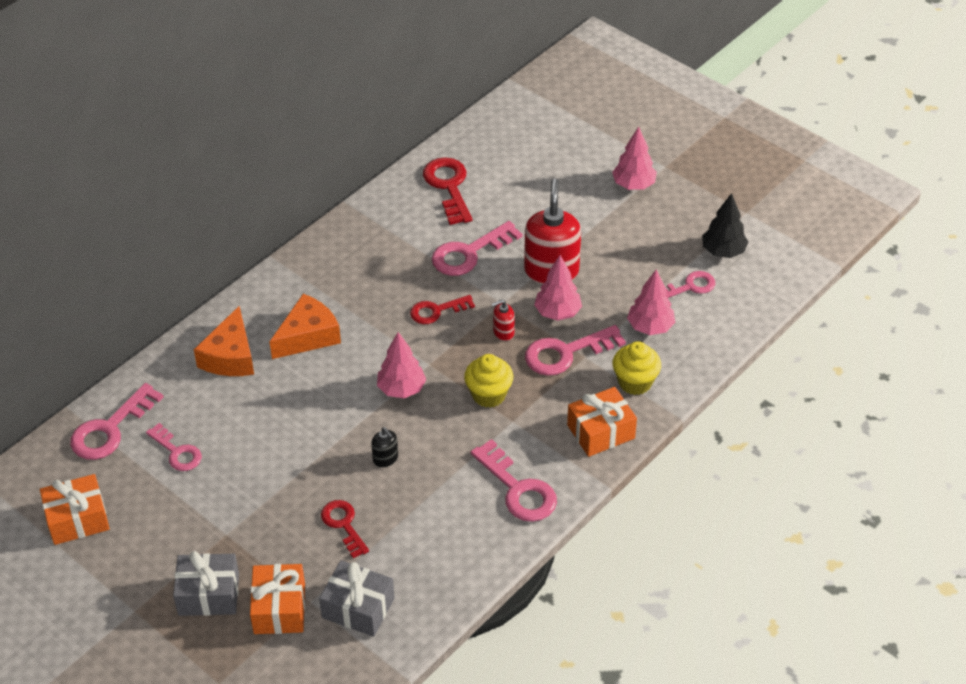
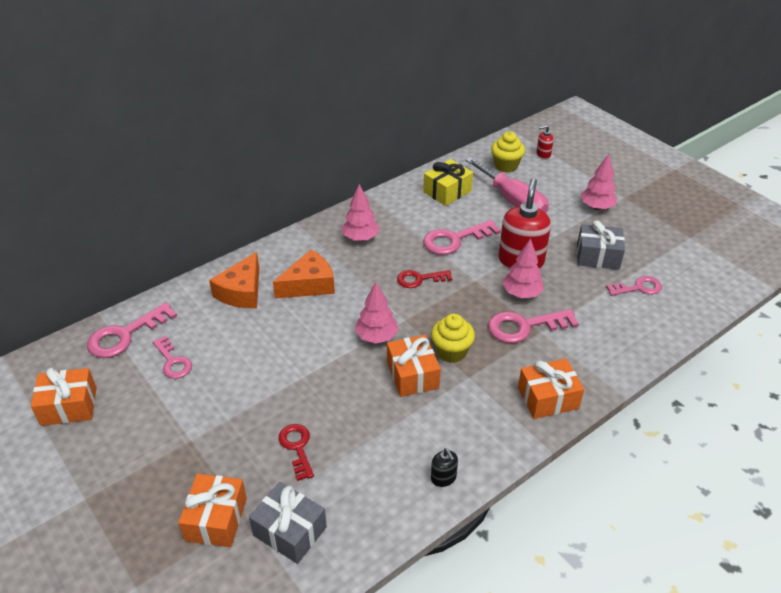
camera: 10 degrees right, 5 degrees down
(209, 594) = (156, 494): grey gift -> grey gift (598, 256)
(385, 459) = (349, 393): black soap dispenser -> black soap dispenser (443, 478)
(448, 187) = (447, 191): red key -> yellow gift
(451, 427) = (412, 375): none -> orange gift
(503, 332) = (473, 303): red soap dispenser -> red soap dispenser (543, 154)
(518, 489) = (464, 439): pink key -> none
(531, 189) = (512, 201): none -> pink screwdriver
(635, 382) = (583, 359): yellow cupcake -> yellow cupcake (506, 166)
(650, 327) = (601, 315): pink tree -> pink tree (360, 238)
(723, 251) = (669, 264): black tree -> none

